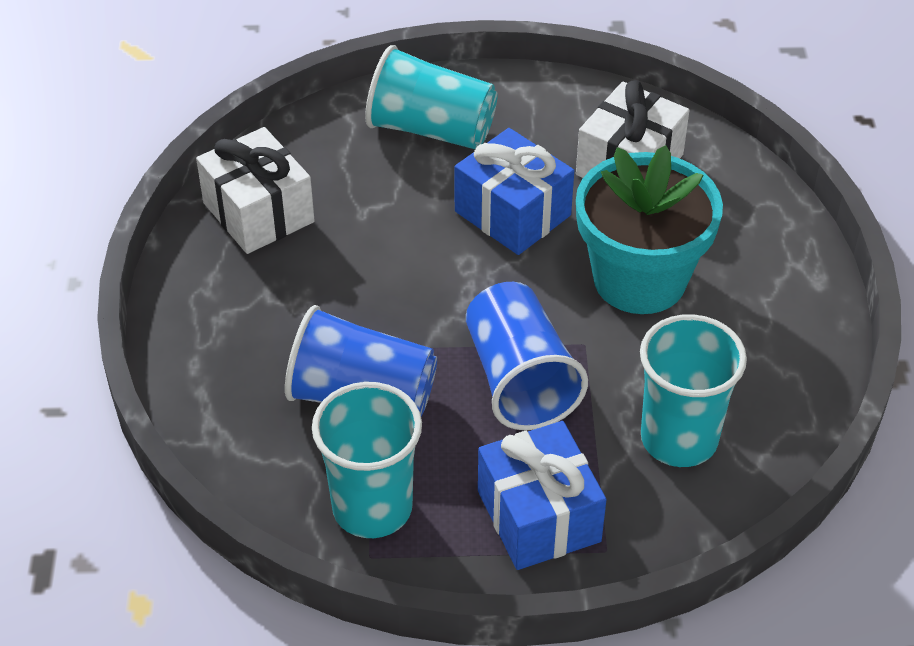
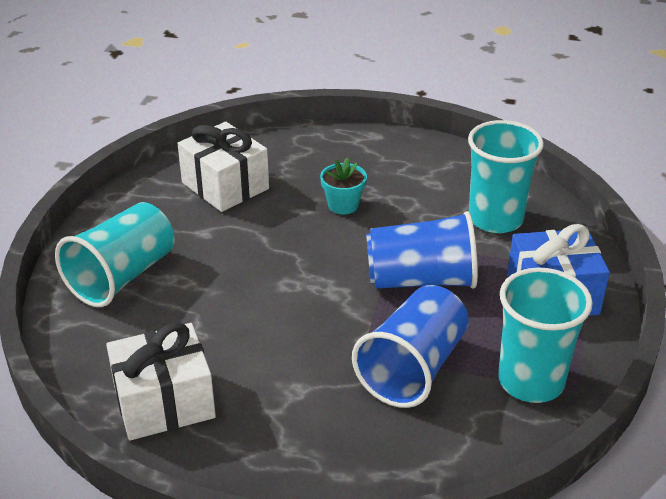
camera: 75 degrees left, 10 degrees down
(512, 213) = (246, 251): blue gift -> none
(639, 279) = (343, 205): turquoise flower pot -> turquoise flower pot, size x0.44

